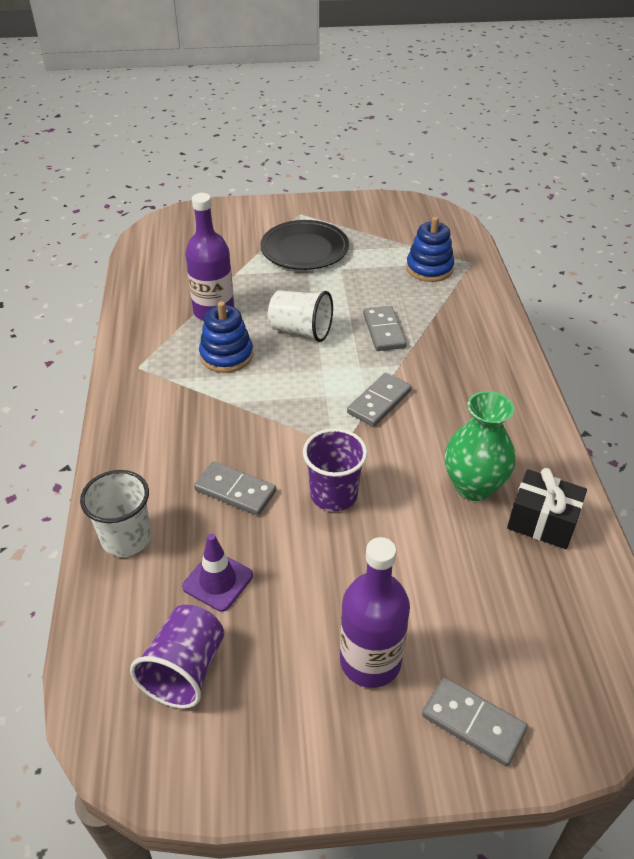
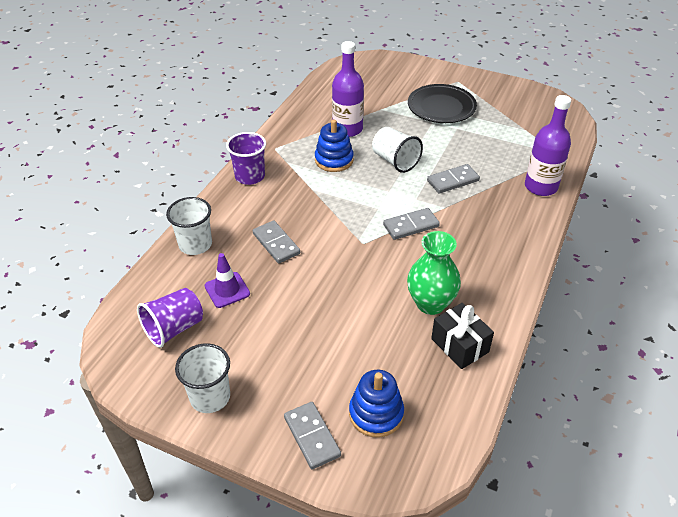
camera: 30 degrees right, 0 degrees up
(307, 741) = (210, 397): none -> white cup
(334, 494) = (334, 270): purple cup -> purple cup (250, 176)
(370, 661) = (279, 373): purple bottle -> purple bottle (541, 187)
(383, 331) = (453, 180): grey domino -> grey domino turned 45 degrees clockwise
(429, 268) = (523, 149): blue stacking toy -> blue stacking toy (376, 414)

